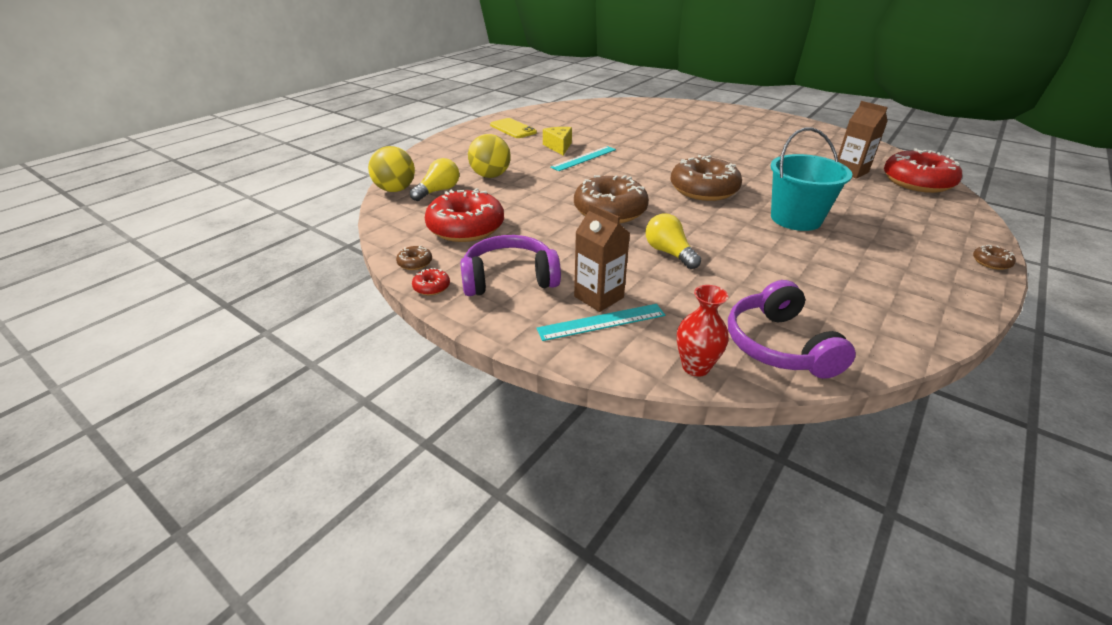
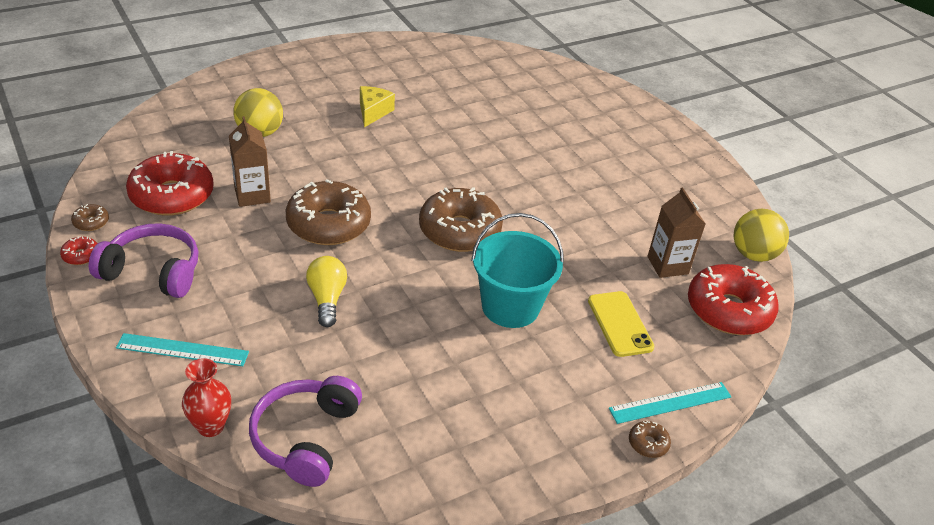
camera: 20 degrees right, 5 degrees up
(395, 190) = (153, 121): yellow ball -> yellow ball (753, 254)
(438, 191) = (190, 137): yellow light bulb -> none
(513, 129) = (352, 66): yellow phone -> yellow phone (620, 324)
(584, 158) = (382, 139): turquoise ruler -> turquoise ruler (670, 402)
(599, 297) = (208, 323): brown carton -> brown carton (252, 195)

